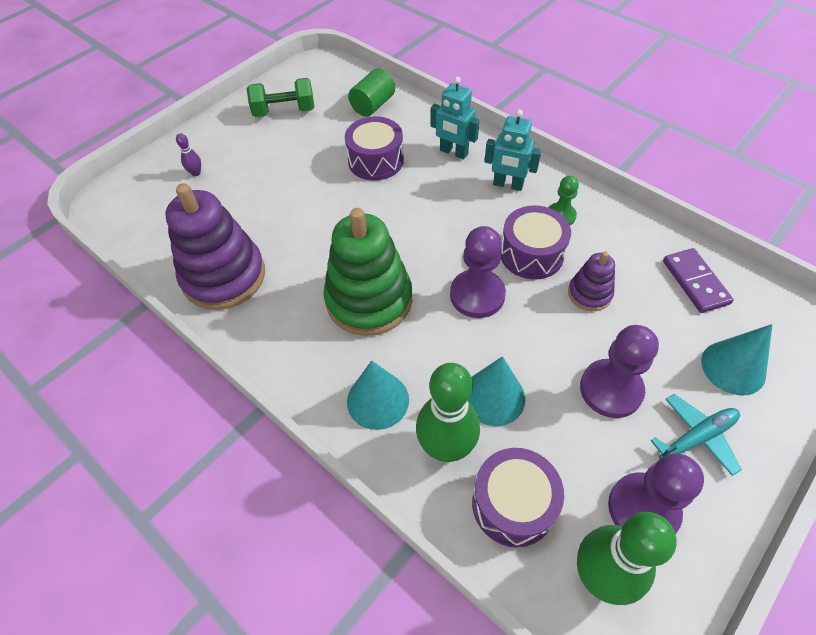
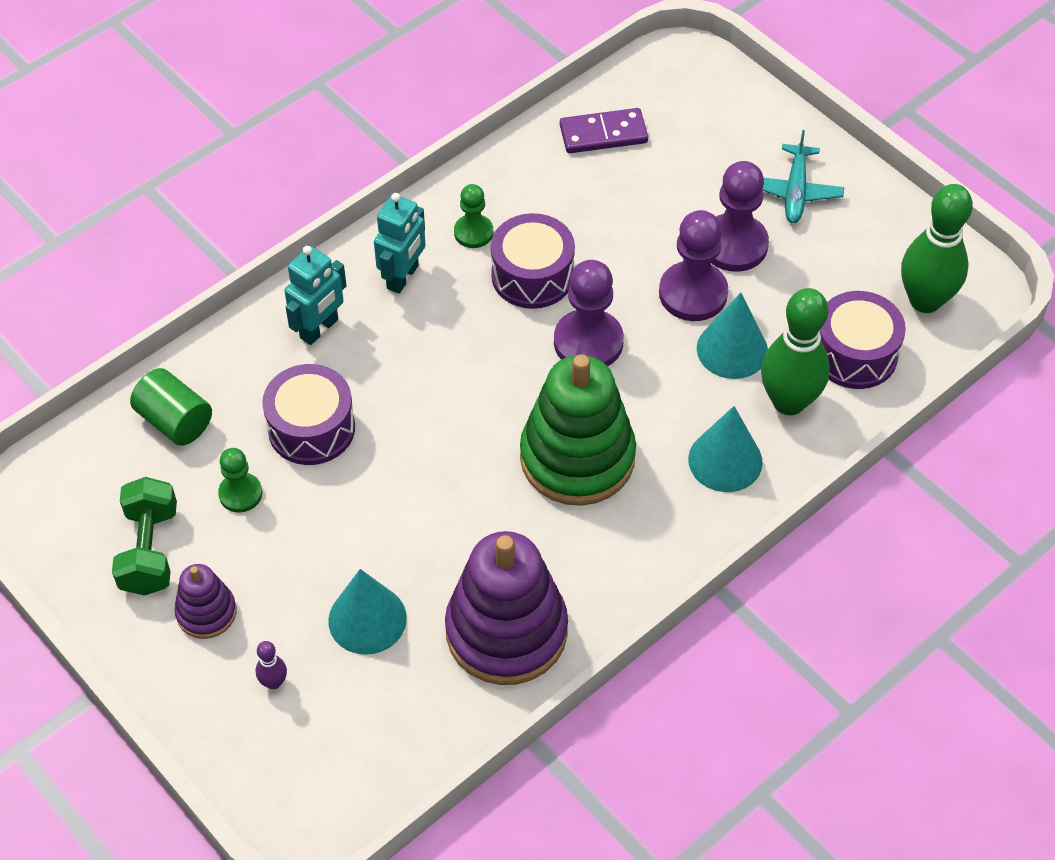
camera: 85 degrees left, 0 degrees up
(324, 139) = (240, 494): none -> green pawn
(589, 294) = (604, 233): purple stacking toy -> purple stacking toy (206, 612)
(643, 509) = (865, 253): purple pawn -> purple pawn (693, 293)
(696, 438) = (795, 191): turquoise plane -> turquoise plane turned 150 degrees counterclockwise
(733, 367) = (719, 138): turquoise cone -> turquoise cone (367, 619)

